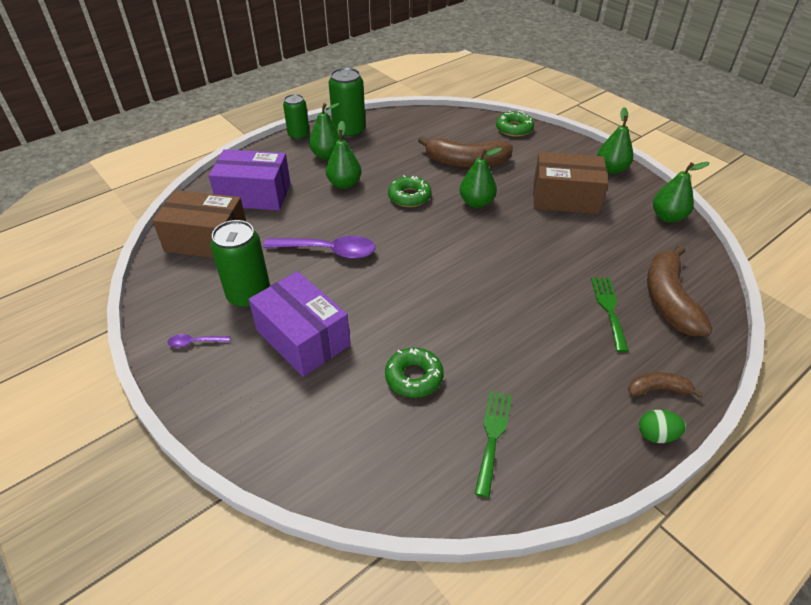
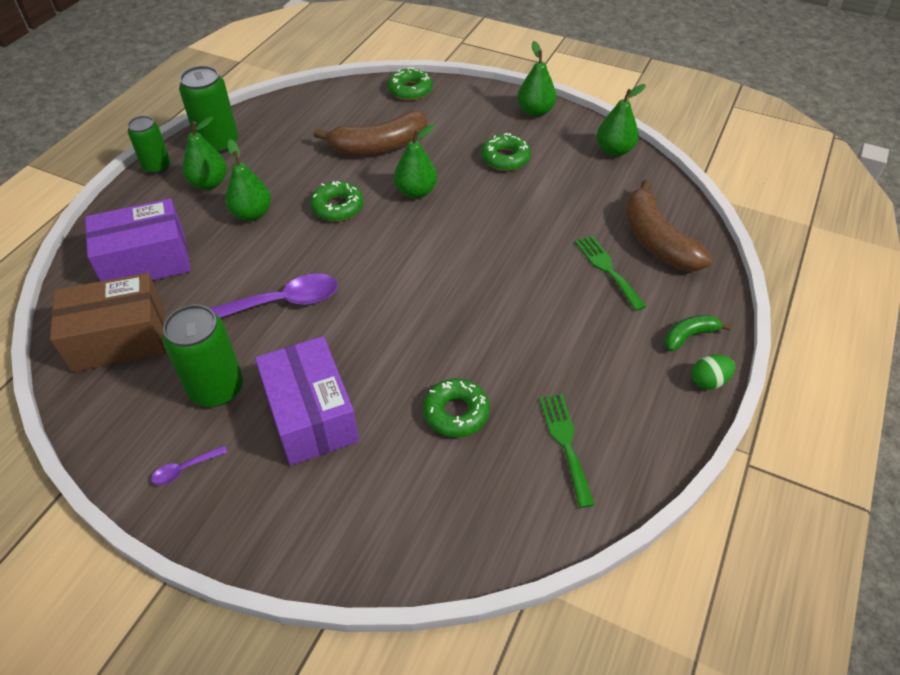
camera: 25 degrees left, 5 degrees up
(303, 338) = (311, 415): purple box -> purple box turned 45 degrees clockwise
(565, 198) = (505, 158): brown box -> green donut
(658, 389) = (689, 336): brown banana -> green banana

